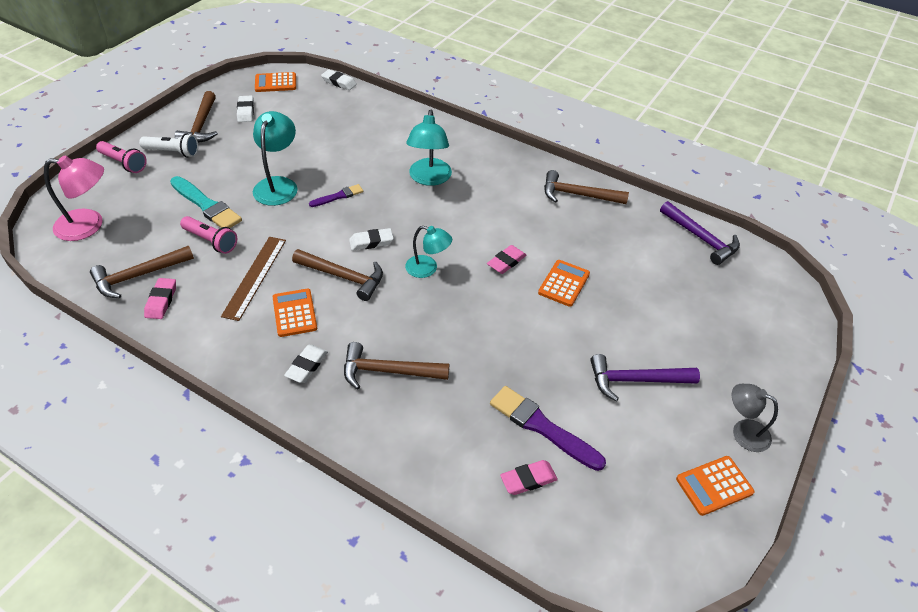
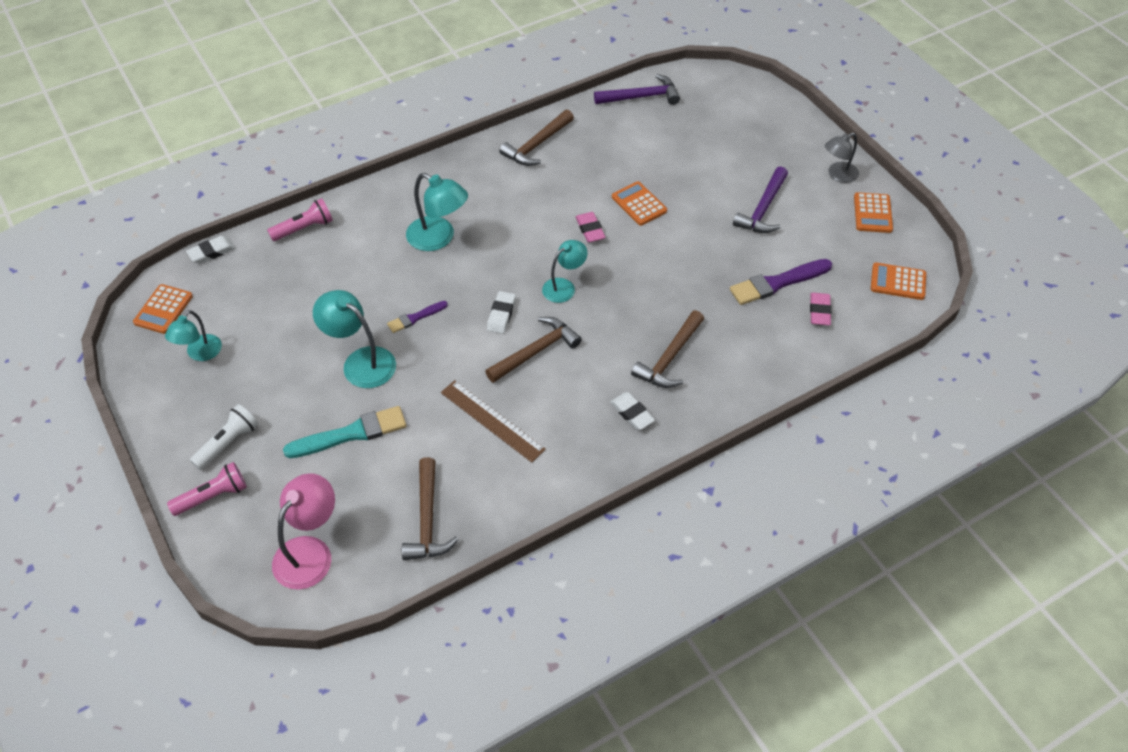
camera: 60 degrees left, 5 degrees up
(161, 301) = (478, 507): pink eraser -> none
(201, 125) = (194, 403): brown hammer -> none
(211, 241) = (413, 444): pink flashlight -> pink flashlight (304, 228)
(246, 111) = (200, 353): white eraser -> turquoise lamp
(295, 313) = (561, 403): orange calculator -> orange calculator (898, 282)
(338, 196) = (415, 318): purple brush -> purple brush turned 120 degrees counterclockwise

